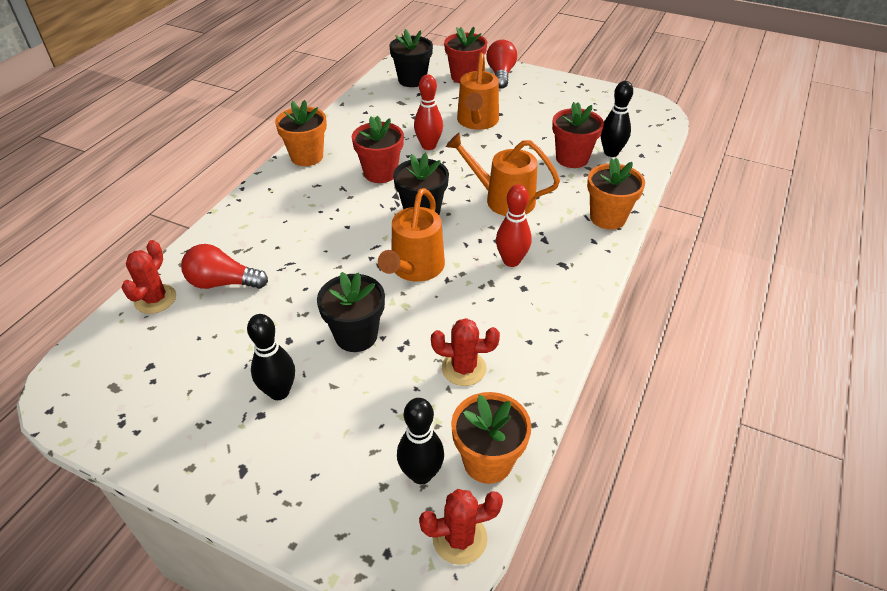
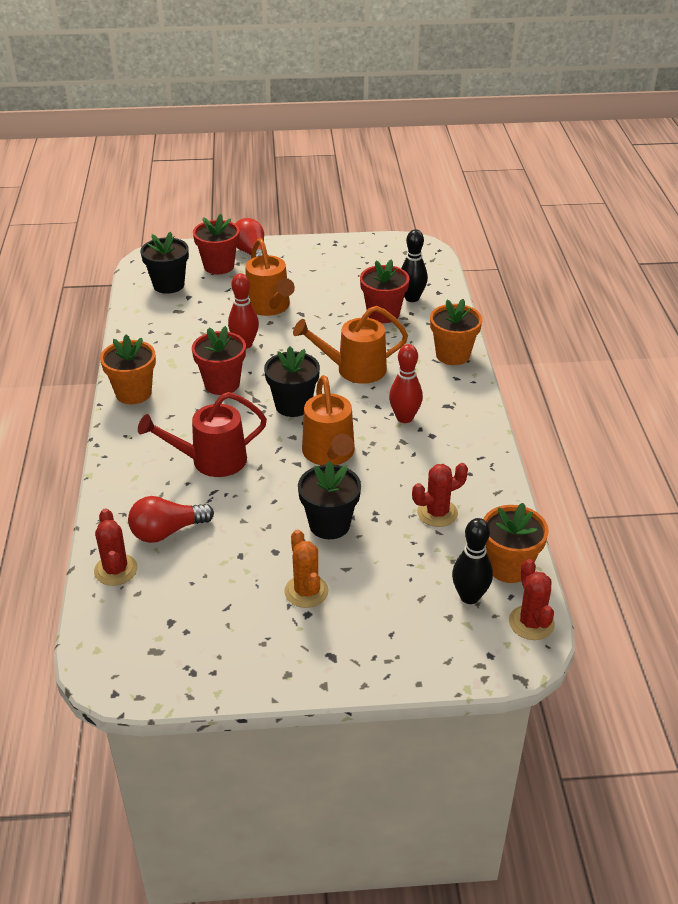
camera: 30 degrees left, 5 degrees down
(279, 392) = (306, 591): black bowling pin -> orange cactus
(312, 235) = (211, 461): none -> red watering can
(459, 538) = (531, 623): red cactus -> red cactus turned 60 degrees counterclockwise

